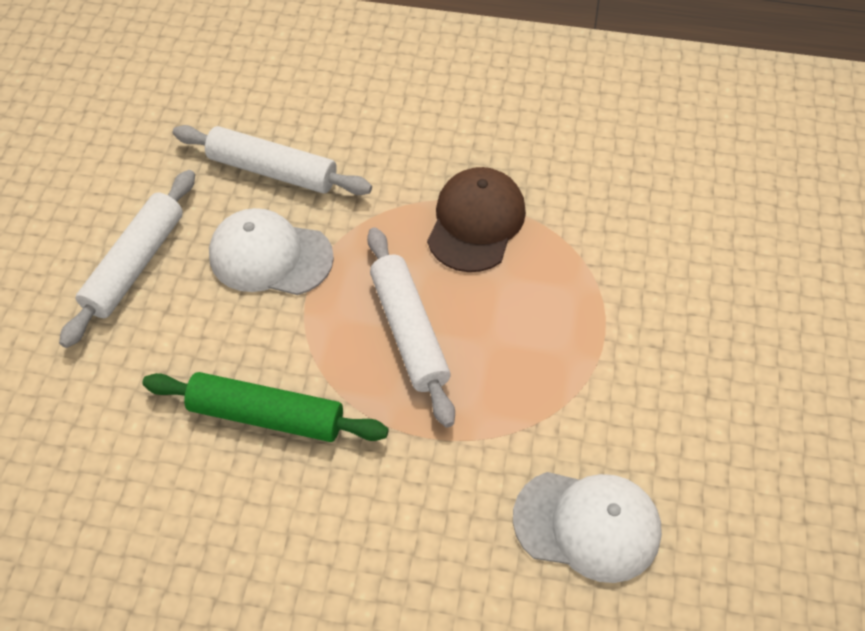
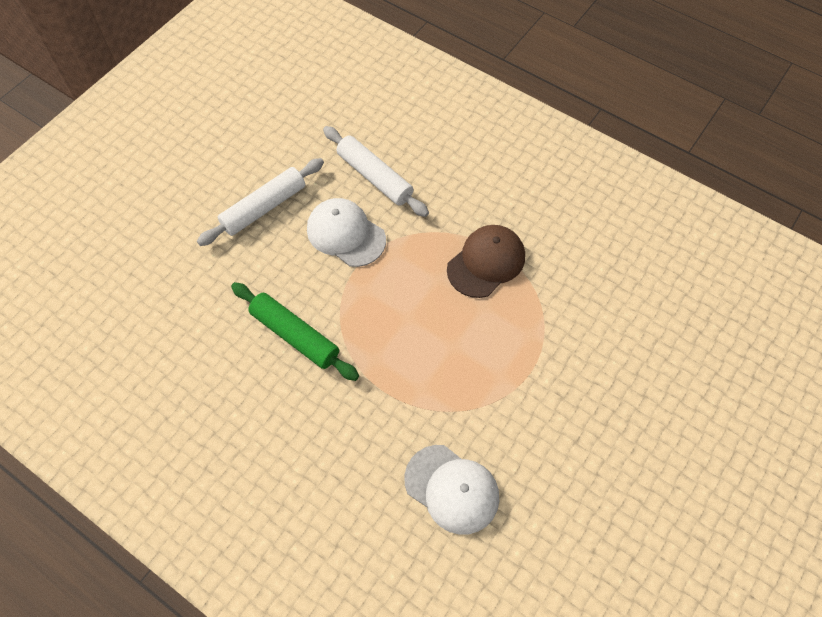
camera: 25 degrees right, 5 degrees up
(409, 331) = (406, 318): white rolling pin -> none

